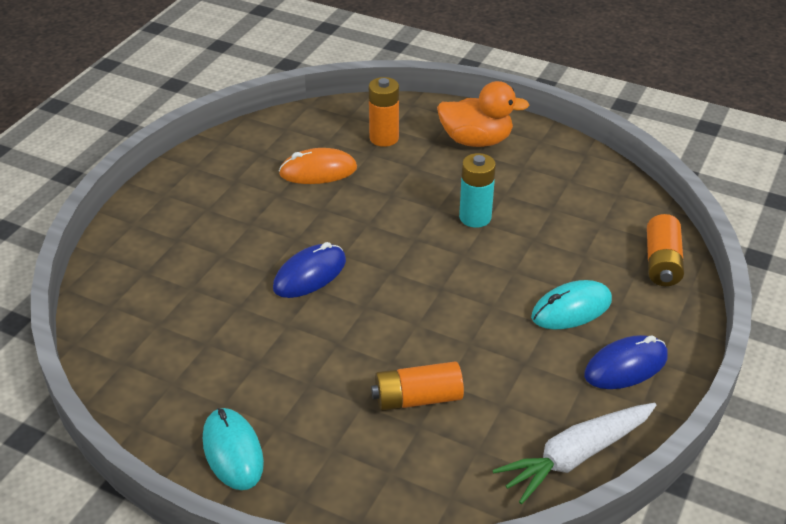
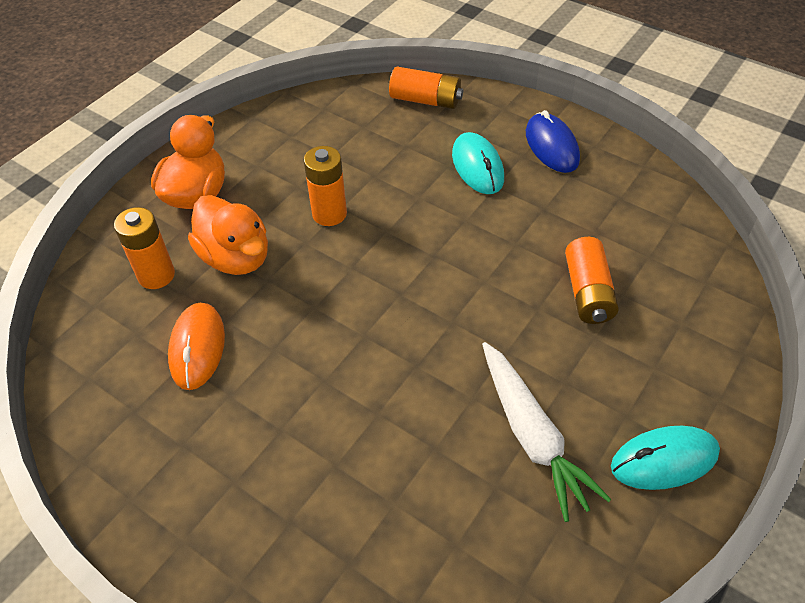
camera: 80 degrees left, 10 degrees up
(310, 275) = (392, 370): blue mouse -> none
(411, 174) = (236, 257): none -> orange duck
(475, 217) = (329, 214): turquoise battery -> orange battery
(575, 456) = (654, 194): white carrot -> white carrot (532, 435)

